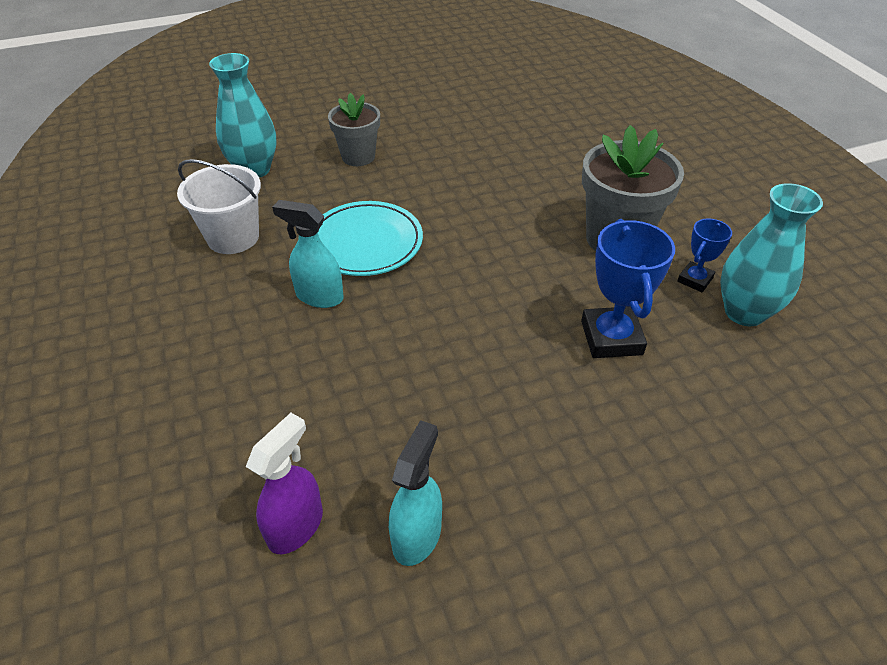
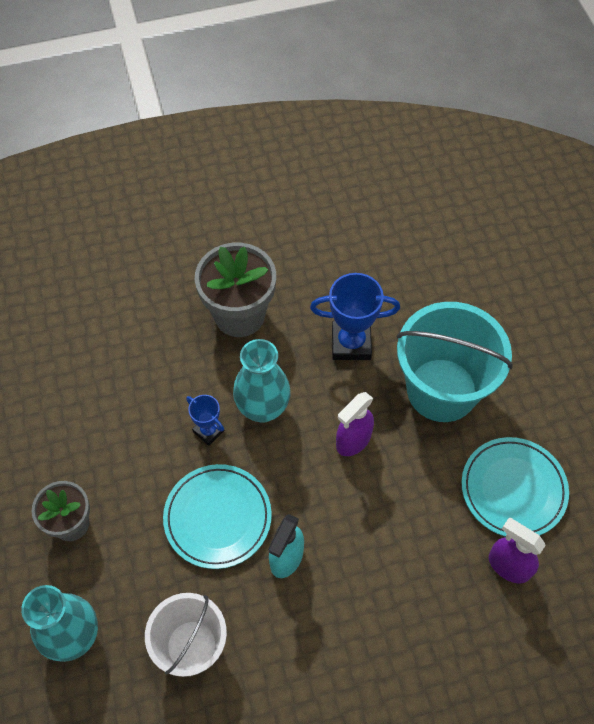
camera: 85 degrees left, 15 degrees up
(417, 535) = (513, 489): turquoise spray bottle -> turquoise plate
(470, 346) = (353, 441): none -> purple spray bottle
(567, 440) = (441, 390): none -> turquoise bucket
(695, 280) = (294, 274): blue trophy -> blue trophy (208, 431)
(744, 312) = (332, 253): turquoise vase -> turquoise vase (263, 408)

